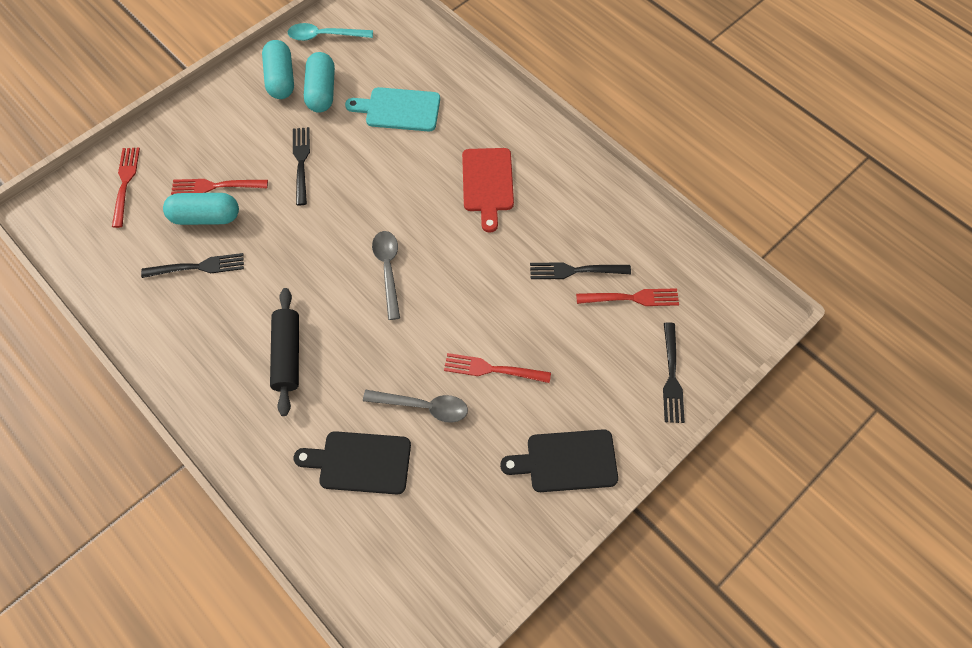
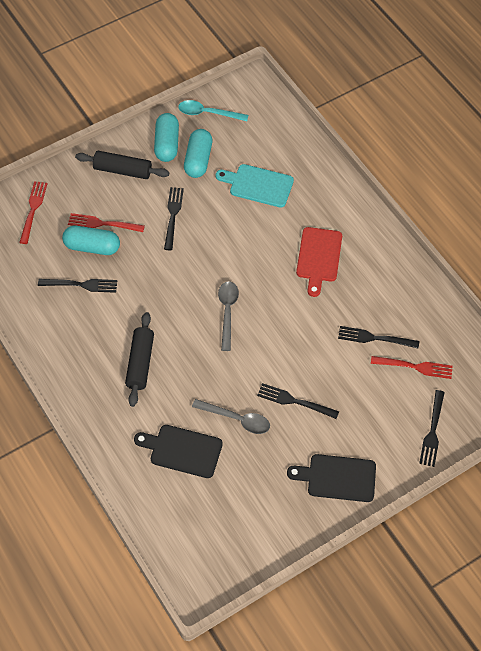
camera: 10 degrees right, 5 degrees down
(231, 118) = (122, 170): none -> black rolling pin
(492, 369) = (294, 401): red fork -> black fork

